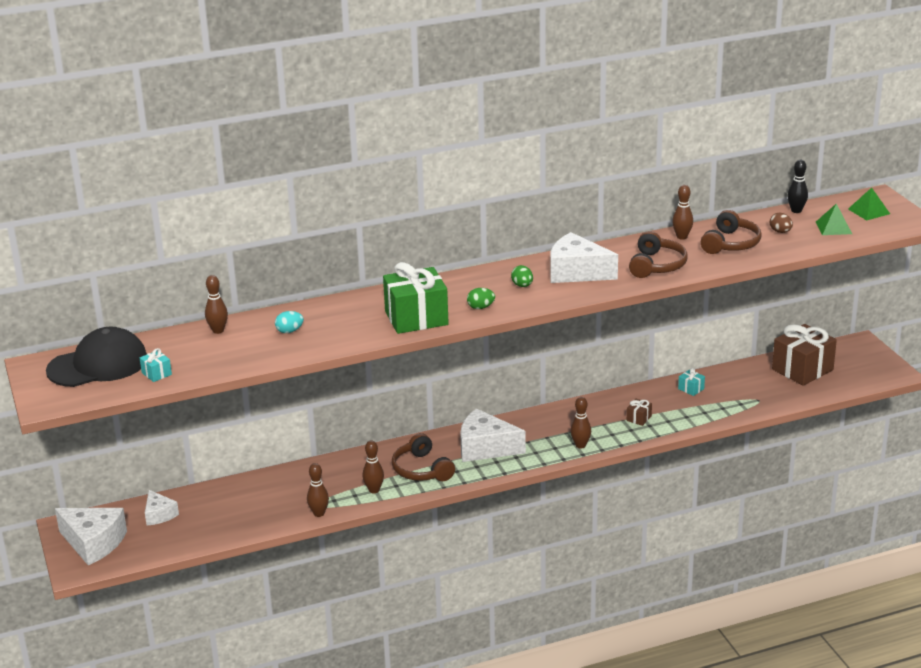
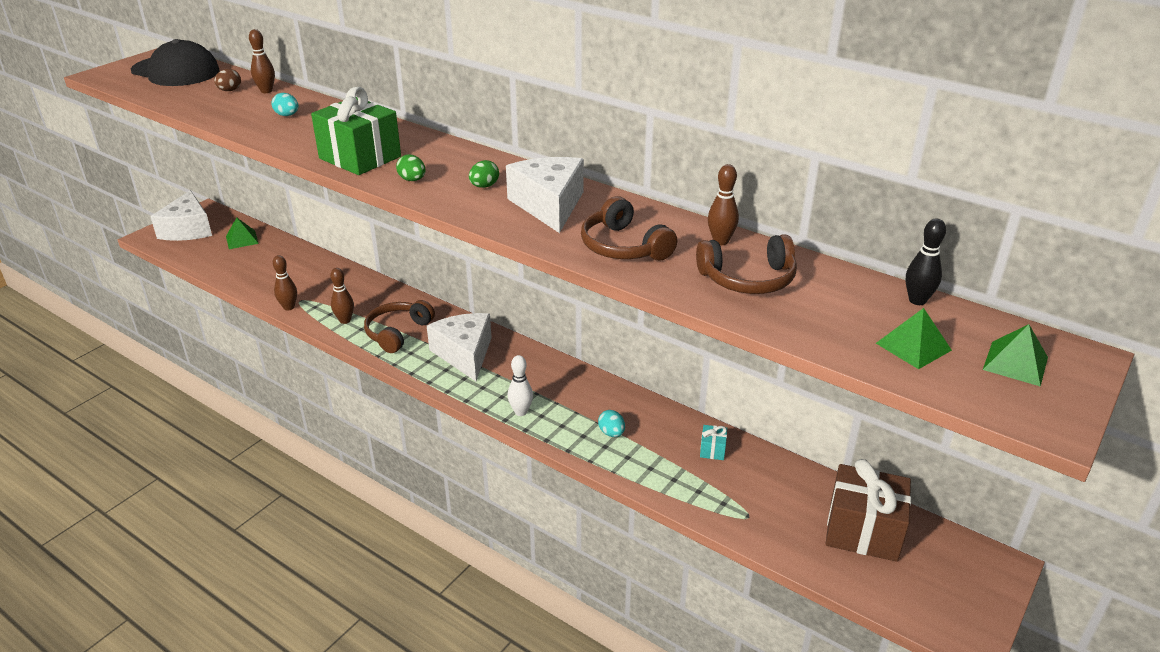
camera: 55 degrees right, 5 degrees up
(156, 374) = (172, 93): turquoise gift -> none
(159, 515) = (242, 239): white cheese -> green pyramid
(580, 445) = (521, 412): brown bowling pin -> white bowling pin
(639, 418) = (611, 433): brown gift -> turquoise egg
(656, 265) = (623, 246): brown headphones -> brown headphones turned 75 degrees clockwise
(780, 232) = (835, 306): brown egg -> brown egg (229, 90)

